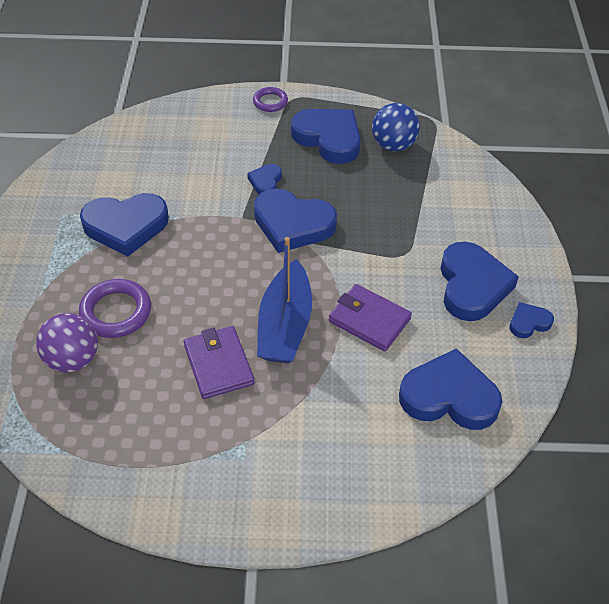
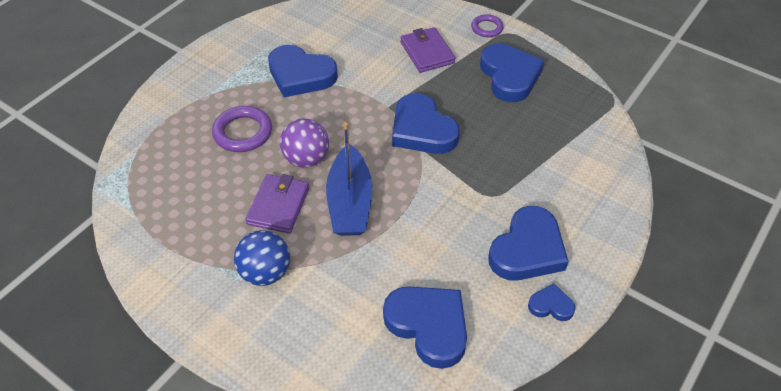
camera: 35 degrees right, 0 degrees up
(73, 359) = (188, 151): purple ball -> purple ball (306, 159)
(265, 181) = (429, 88): blue heart -> none
(285, 325) = (350, 202): blue boat -> blue boat turned 45 degrees counterclockwise
(369, 320) = (417, 232): purple wallet -> purple wallet (427, 52)
(393, 145) = (560, 105): blue ball -> blue ball (265, 273)

